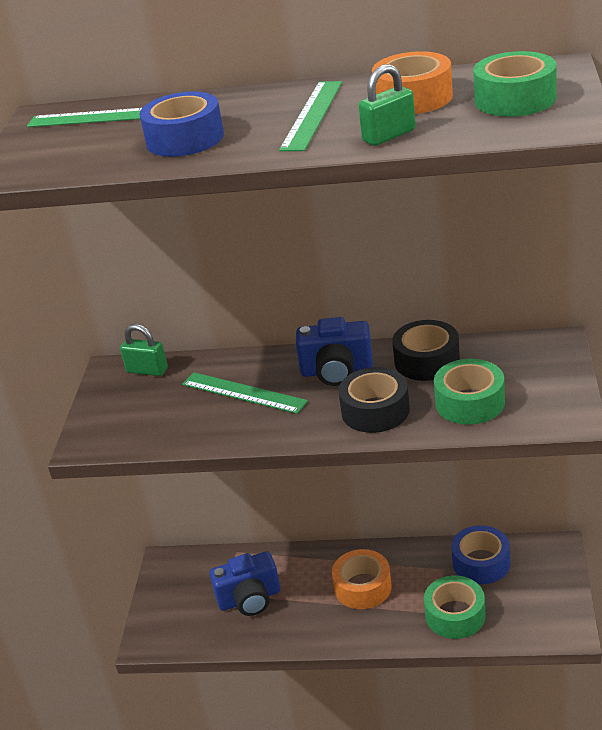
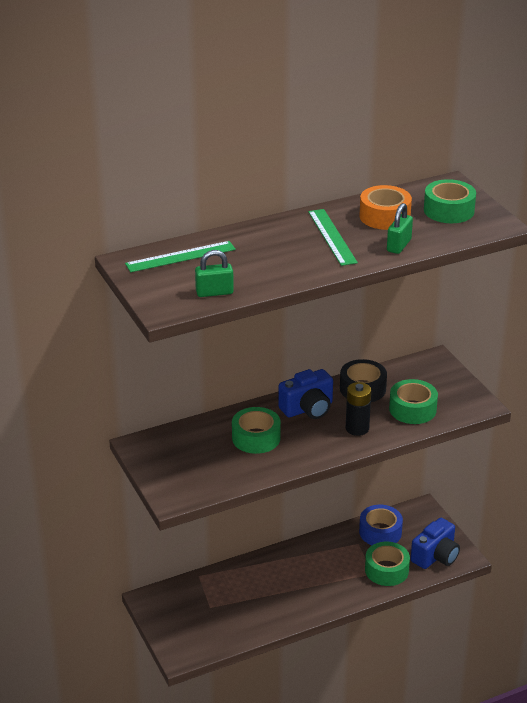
camera: 35 degrees left, 0 degrees up
(147, 370) = (167, 439): green padlock -> green padlock (214, 292)
(185, 139) = (265, 265): blue tape -> none
(243, 393) = (256, 438): green ruler -> green tape
(249, 599) = (235, 604): blue camera -> blue camera (435, 556)
(362, 587) = (311, 571): orange tape -> none
(375, 410) = (357, 428): black tape -> black battery

